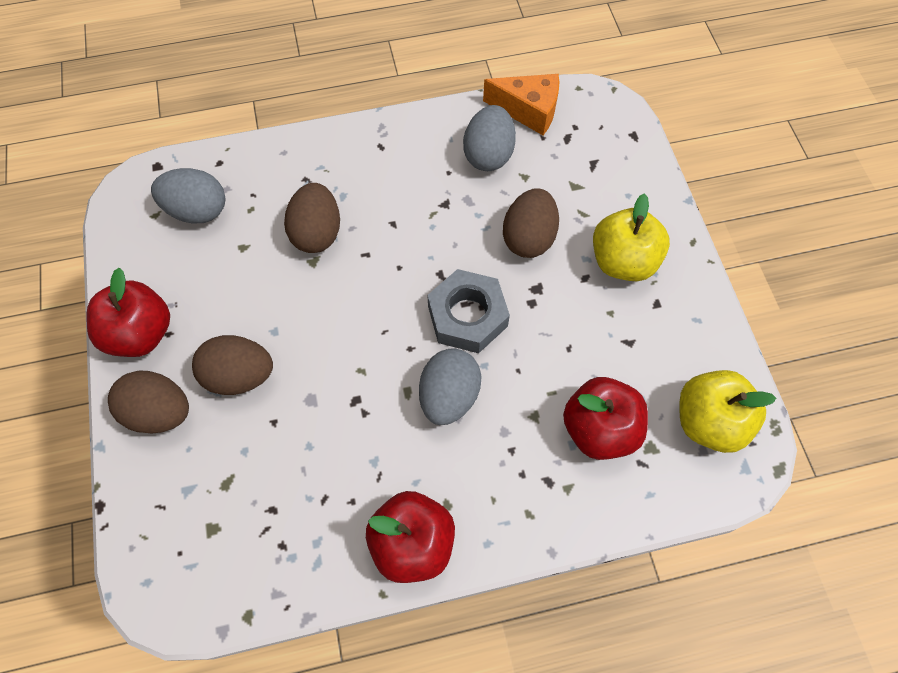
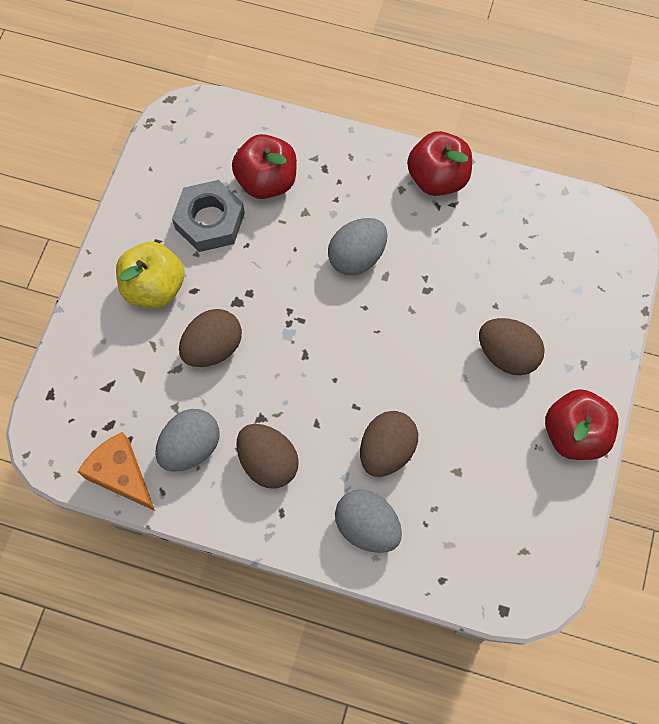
camera: 150 degrees left, 5 degrees up
(159, 412) = (579, 358): brown egg -> brown egg (268, 462)
(197, 211) = (483, 533): grey egg -> grey egg (367, 526)
(467, 316) = (306, 308): grey nut -> grey nut (210, 221)
(709, 421) = (189, 148): yellow apple -> none

